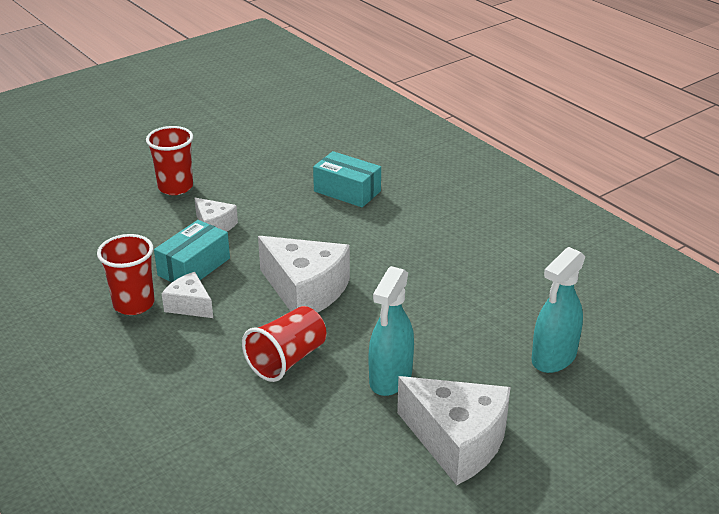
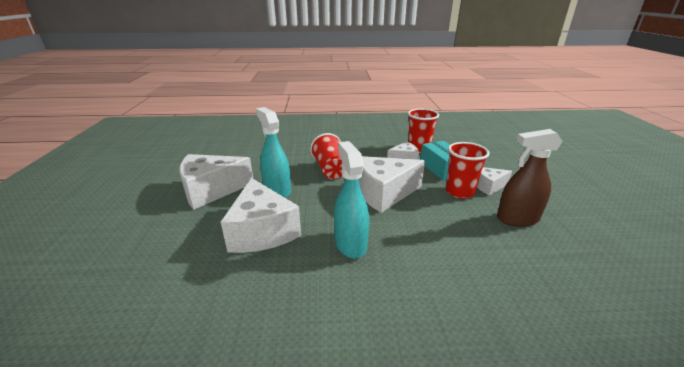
camera: 125 degrees right, 5 degrees down
(175, 187) = (555, 187): red cup -> red cup (459, 192)
(273, 201) = (517, 219): none -> brown spray bottle
(347, 191) = (521, 264): turquoise box -> none
(471, 341) = (262, 231): none -> white cheese
(553, 358) = (197, 259): turquoise spray bottle -> turquoise spray bottle (350, 244)

